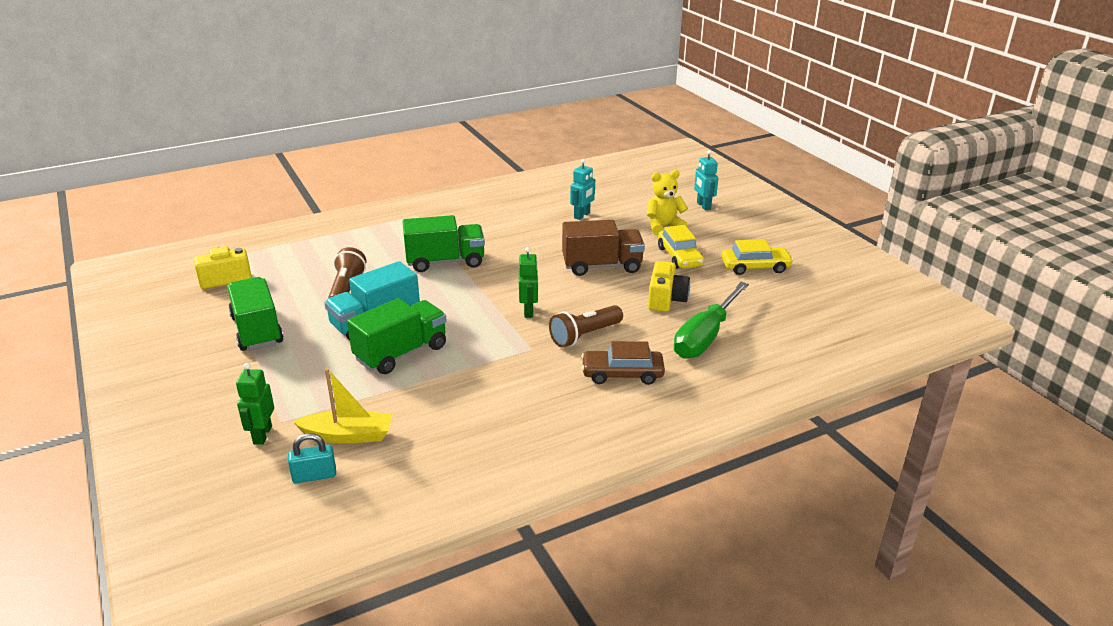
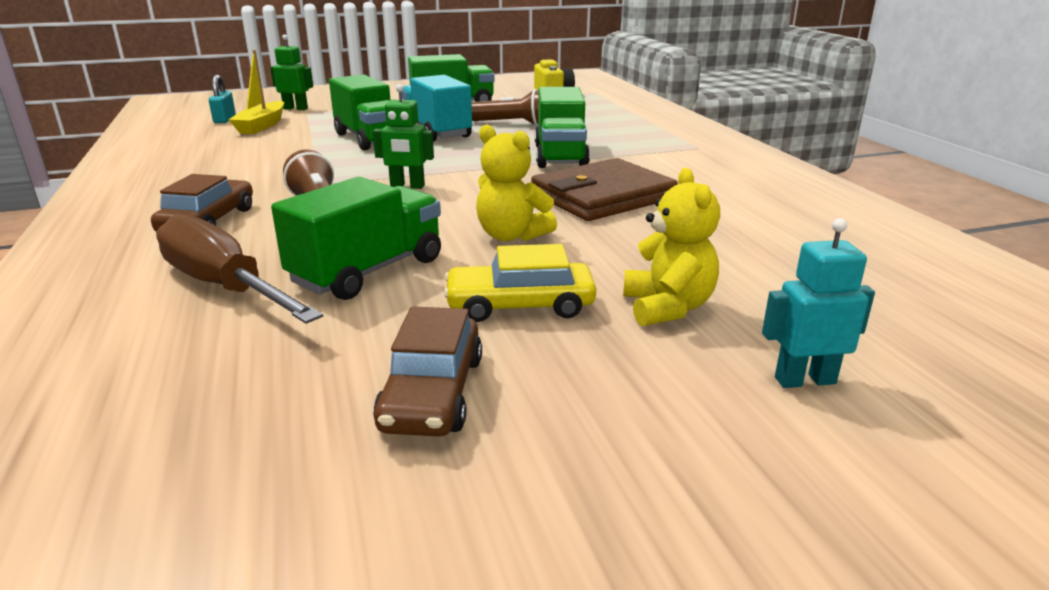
camera: 100 degrees right, 5 degrees down
(529, 244) = (602, 196): none -> brown wallet
(582, 215) = (714, 237): turquoise robot -> none
(602, 266) = (511, 236): brown truck -> yellow teddy bear
(666, 299) = (368, 271): yellow camera -> green truck
(705, 337) = (224, 286): green screwdriver -> brown screwdriver
(755, 267) = (432, 393): yellow car -> brown car

